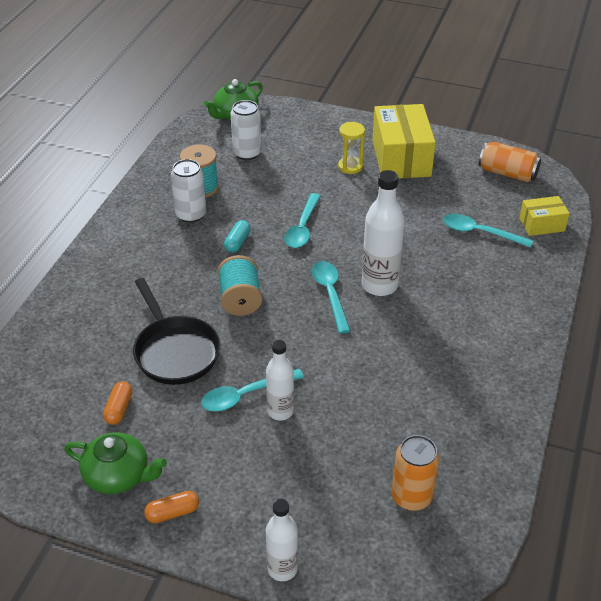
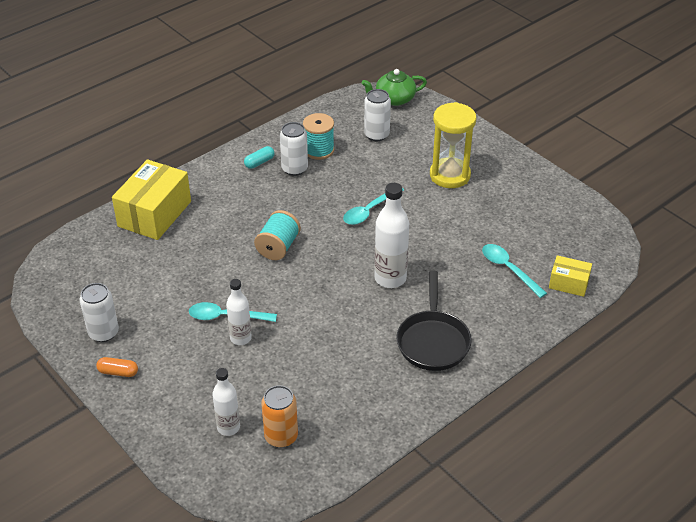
camera: 30 degrees right, 0 degrees up
(118, 475) = (103, 333): green teapot -> white can
(119, 409) = (137, 289): orange capsule -> none
(175, 351) = (203, 265): black pan -> black pan (433, 341)
(237, 242) = (311, 203): turquoise capsule -> turquoise capsule (259, 162)
(282, 569) = (157, 440): white bottle -> white bottle (228, 427)
(330, 294) = (347, 270): turquoise spoon -> none
(350, 167) = (450, 175): yellow hourglass -> yellow hourglass, size x1.81
(401, 158) = (498, 183): yellow box -> yellow box (154, 214)
(507, 173) = (579, 229): orange can -> none

